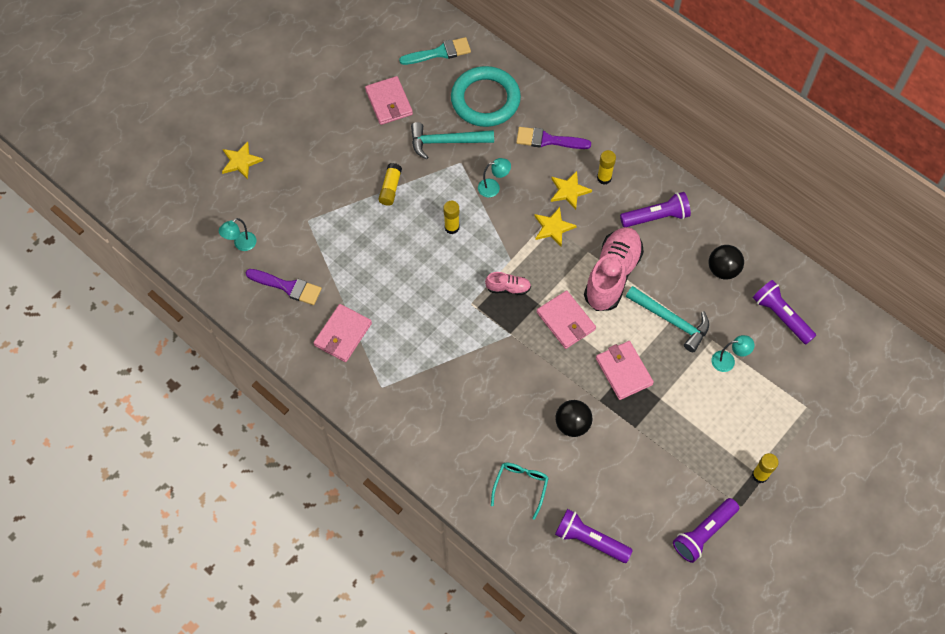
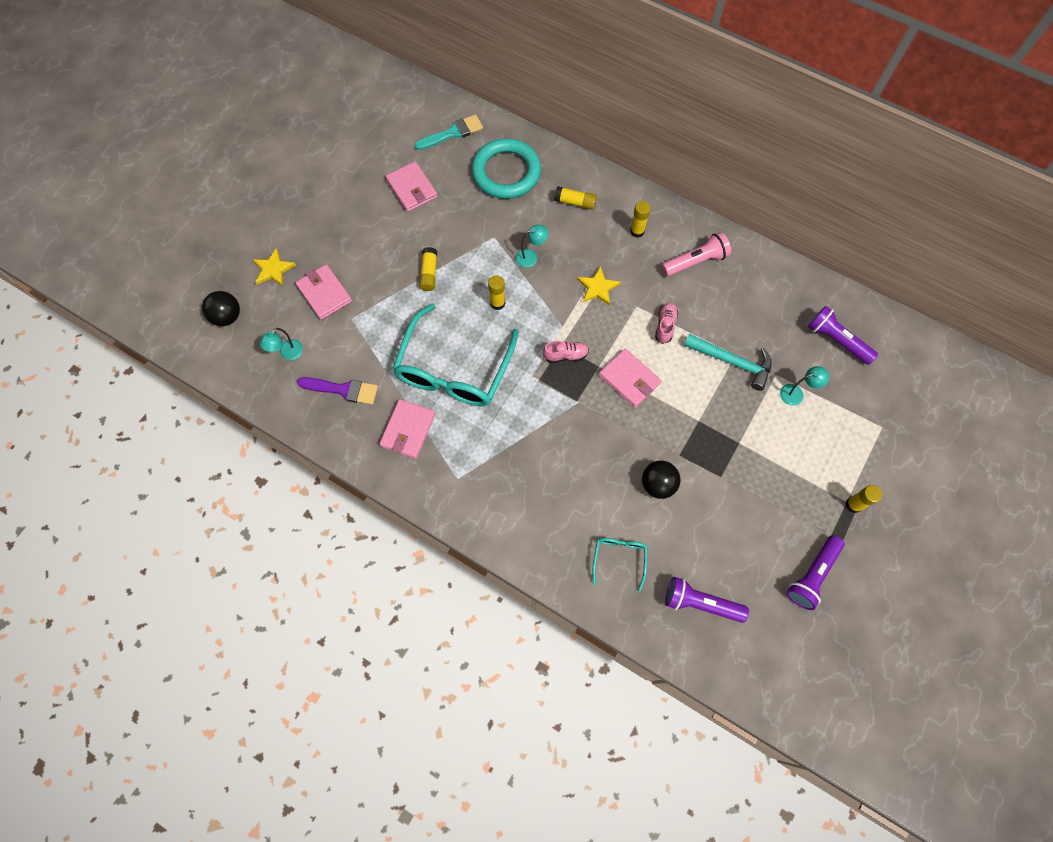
camera: 10 degrees left, 5 degrees up
(397, 284) = (454, 369): none -> turquoise glasses
(446, 142) = (476, 219): turquoise hammer -> none
(548, 140) = (575, 202): purple brush -> yellow glue stick
(569, 191) = (605, 249): yellow star -> none
(612, 275) = (665, 326): pink shoe -> pink shoe, size x0.47
(623, 371) = (697, 421): pink wallet -> pink wallet (324, 293)
(656, 217) = (695, 262): purple flashlight -> pink flashlight
(723, 270) = (771, 303): black ball -> black ball (227, 316)

